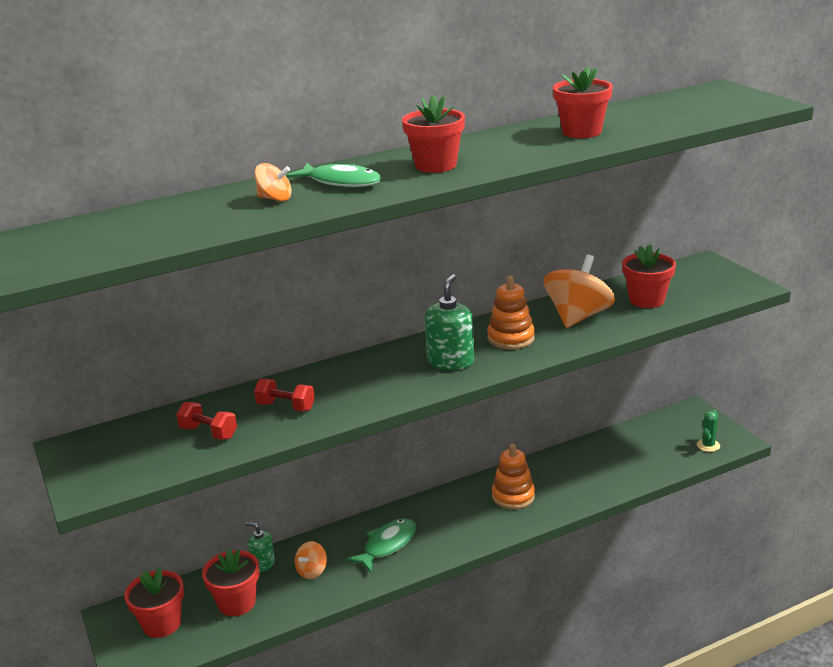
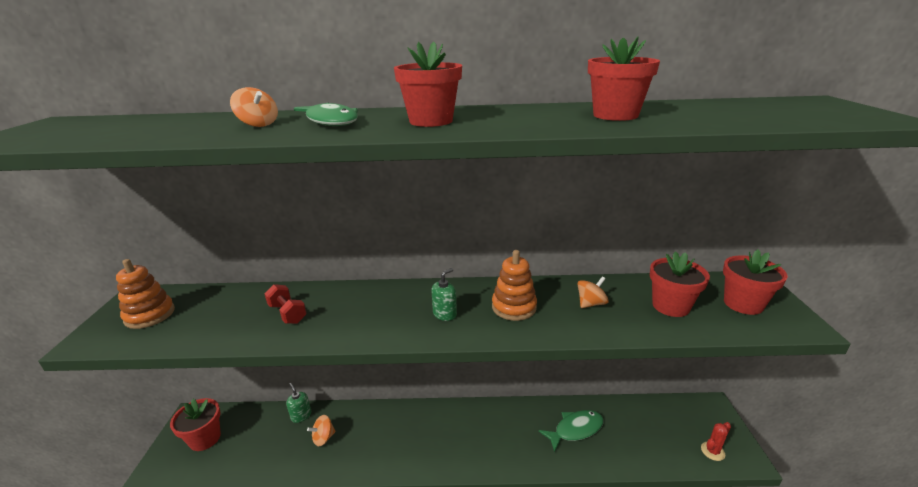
camera: 25 degrees right, 0 degrees up
(208, 433) = (216, 318): red dumbbell -> none
(237, 603) = (258, 443): red flower pot -> red flower pot (743, 304)
(387, 545) = (388, 438): green fish -> green fish (575, 430)
(450, 361) = (445, 314): green soap dispenser -> green soap dispenser, size x0.60
(513, 496) = (509, 432): orange stacking toy -> orange stacking toy (150, 315)
(578, 316) = (591, 303): orange spinning top -> orange spinning top, size x0.49
(708, 445) = (712, 451): green cactus -> red cactus

